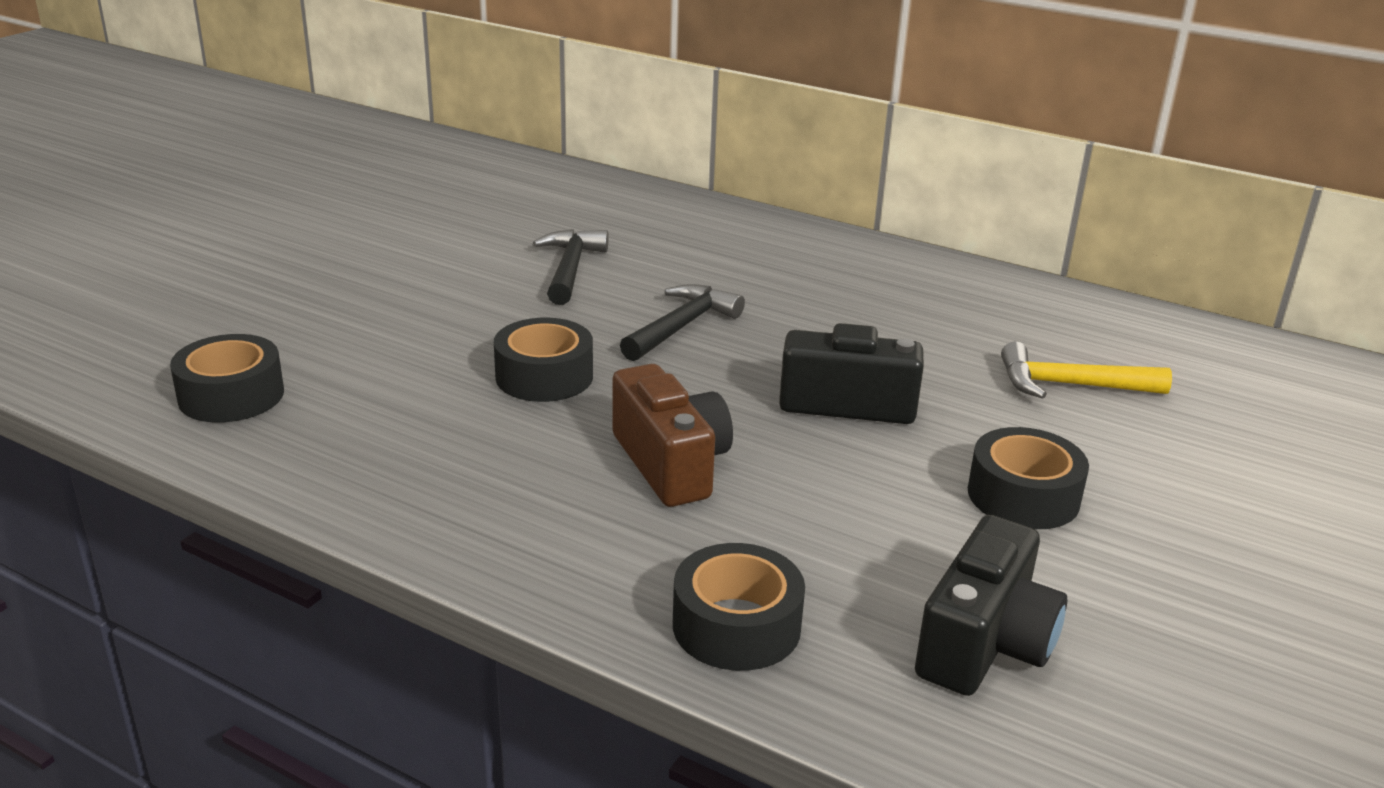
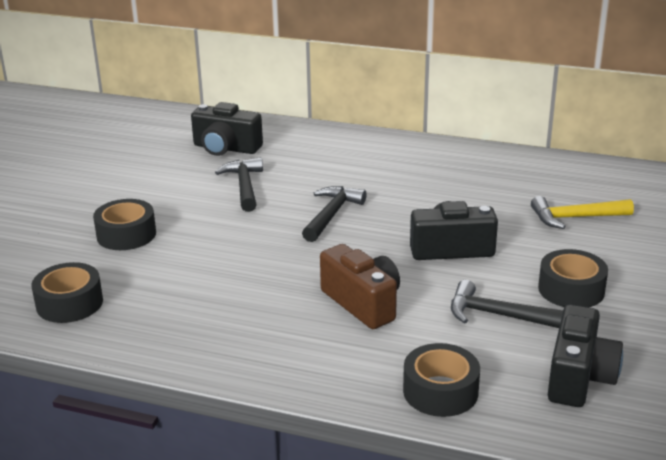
camera: 10 degrees left, 0 degrees up
(544, 376) = (261, 260): black tape -> black tape (126, 234)
(569, 214) = (226, 148): none -> black camera
(881, 516) = (496, 315): none -> black hammer

